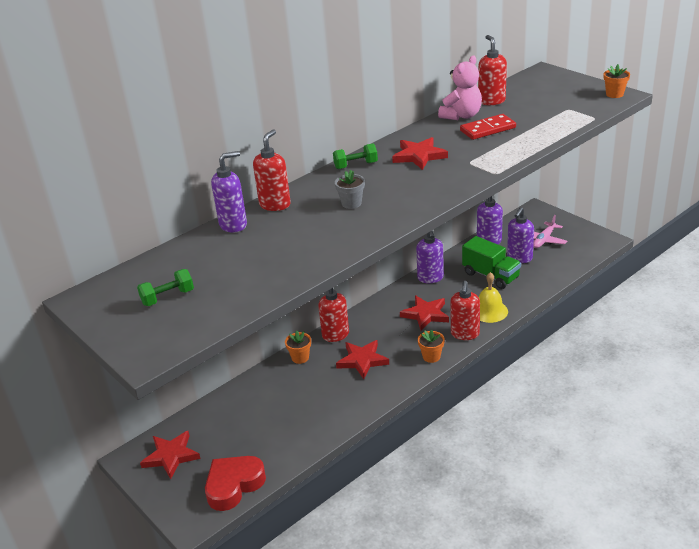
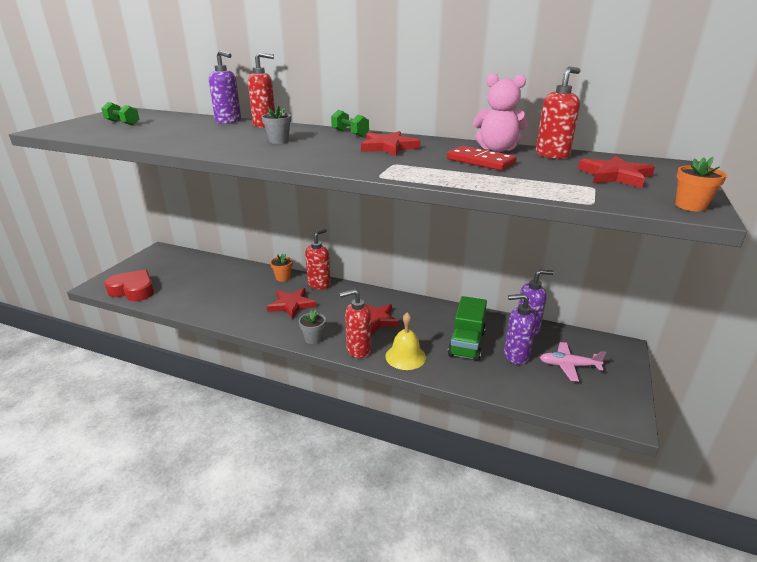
camera: 60 degrees right, 5 degrees down
(171, 456) = (162, 261): red star -> red star (614, 176)
(430, 278) = (432, 309): purple soap dispenser -> none
(431, 356) = (313, 338): orange flower pot -> grey flower pot

